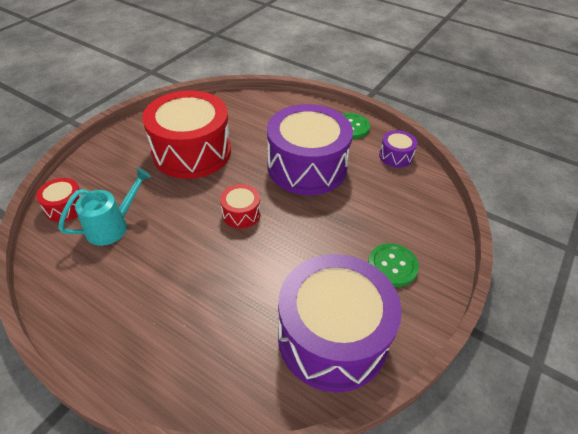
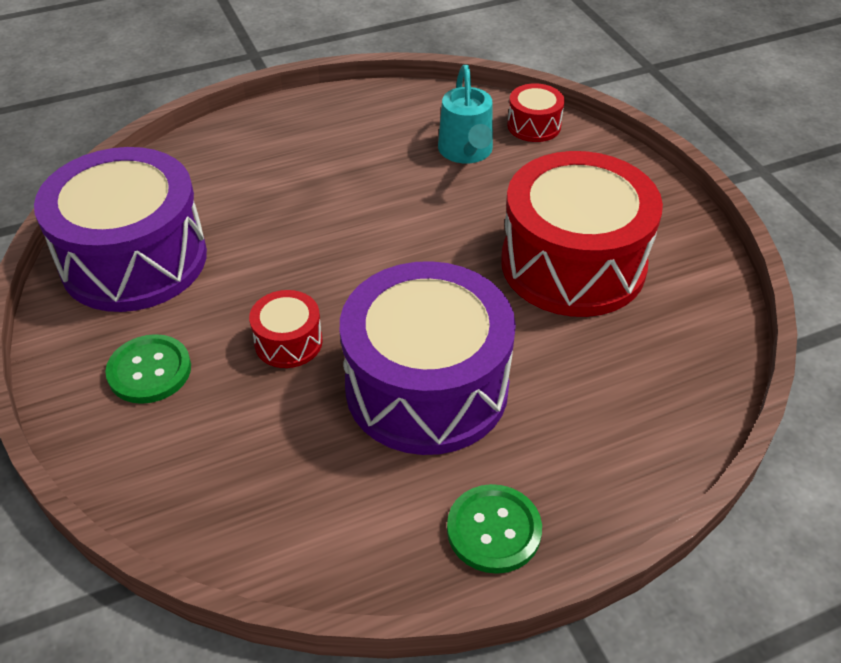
camera: 125 degrees right, 0 degrees up
(241, 214) = (388, 264): red drum -> red drum (288, 342)
(395, 156) = (345, 547): purple drum -> none

